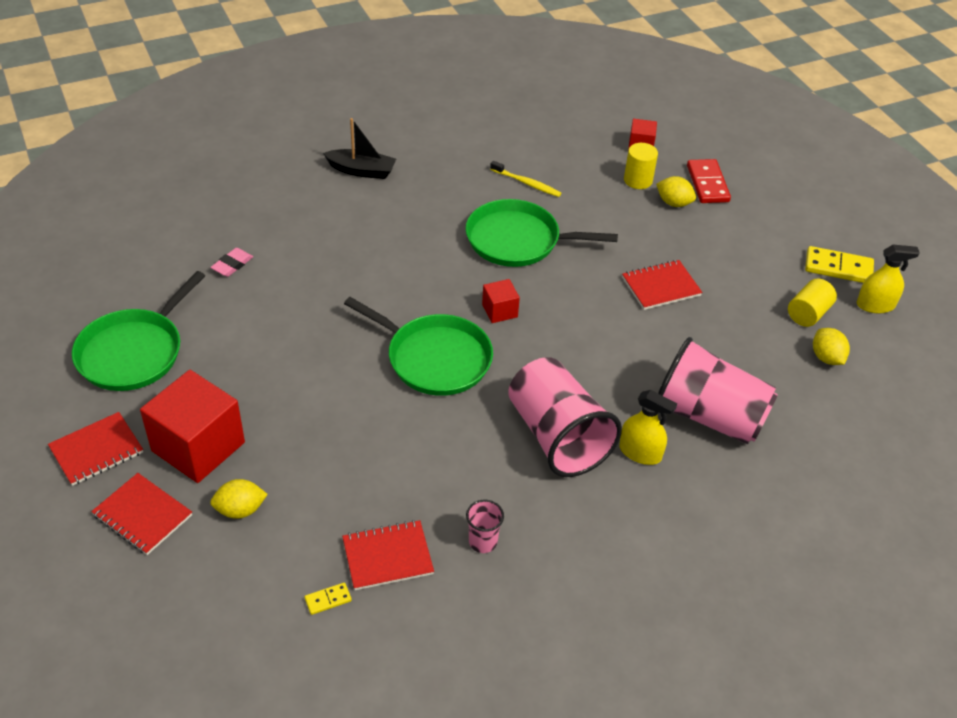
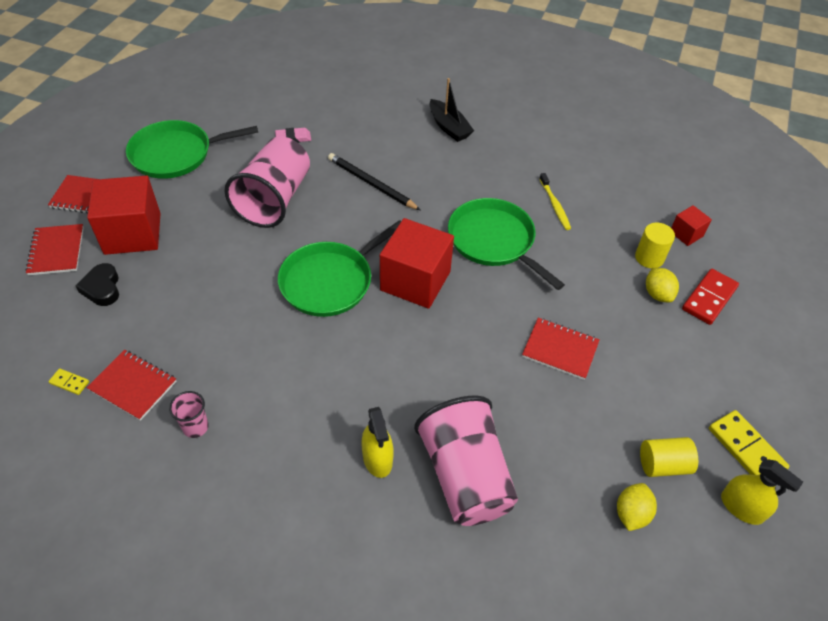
camera: 45 degrees right, 5 degrees up
(240, 510) = (102, 288): yellow lemon -> black heart
(360, 259) = (371, 184): none -> black pencil
(434, 358) = (330, 281): green pan -> green pan turned 60 degrees clockwise
(499, 311) = (415, 281): red cube -> red cube, size x2.08
(557, 436) = (336, 398): pink cup -> pink cup (274, 200)

